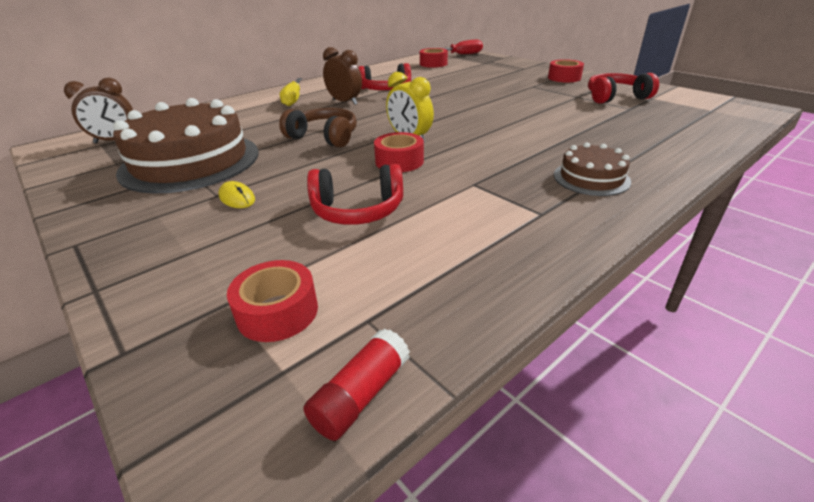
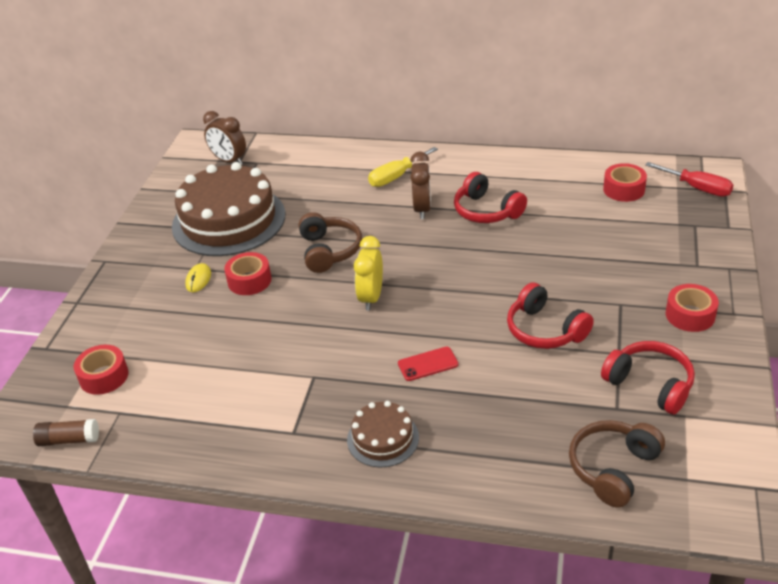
camera: 55 degrees right, 5 degrees up
(358, 210) = (225, 342): red headphones -> red headphones (545, 330)
(361, 395) = (69, 440): red glue stick -> brown glue stick
(399, 161) = (319, 317): red tape -> red tape (249, 280)
(518, 141) = (428, 364): none -> red phone
(689, 122) = (613, 468): none -> brown headphones

